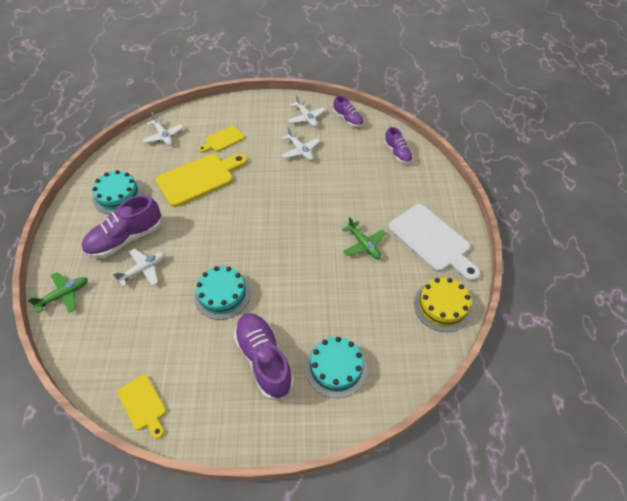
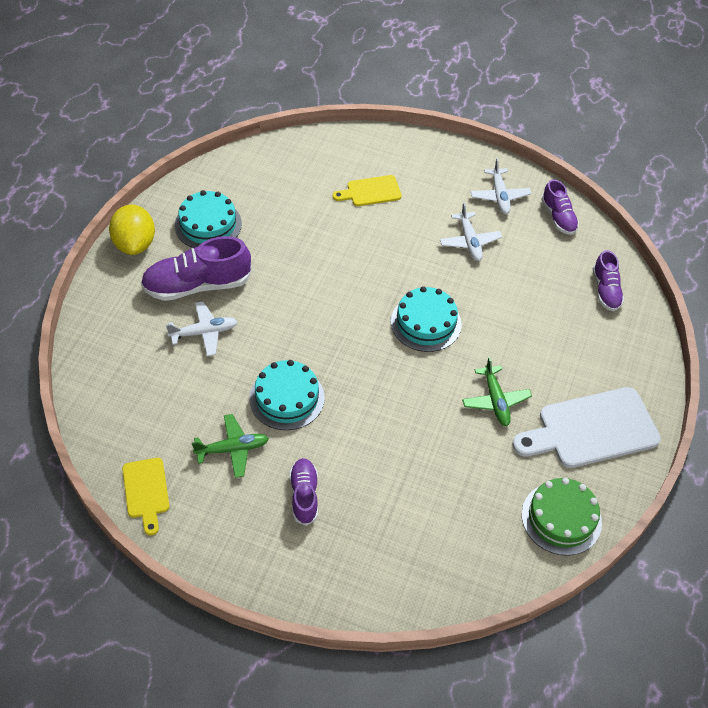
camera: 20 degrees right, 0 degrees up
(64, 295) = (102, 330): green plane -> green plane (232, 449)
(68, 225) = (135, 244): none -> yellow lemon
(163, 136) = (295, 161): white plane -> none
(199, 178) = (318, 236): yellow cutting board -> none
(264, 359) = (304, 495): purple shoe -> purple shoe, size x0.58
(336, 367) = (387, 539): turquoise cake -> turquoise cake (426, 323)
(432, 241) = (591, 429): white cutting board -> white cutting board turned 90 degrees clockwise
(442, 306) = (561, 518): yellow cake -> green cake

